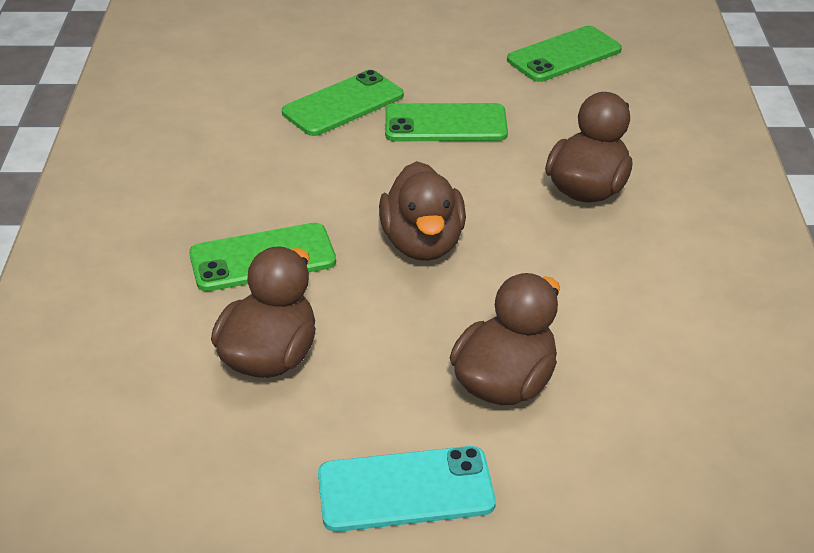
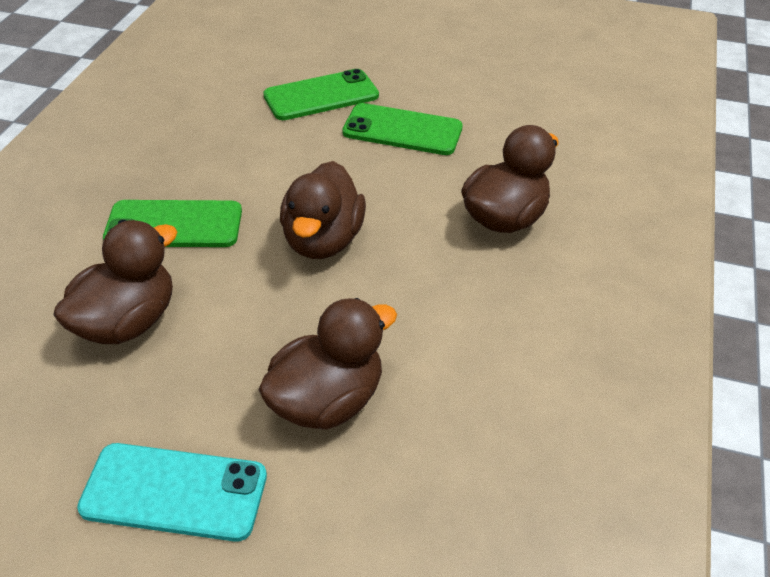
camera: 15 degrees right, 5 degrees up
(564, 55) = (544, 85): green phone -> none

